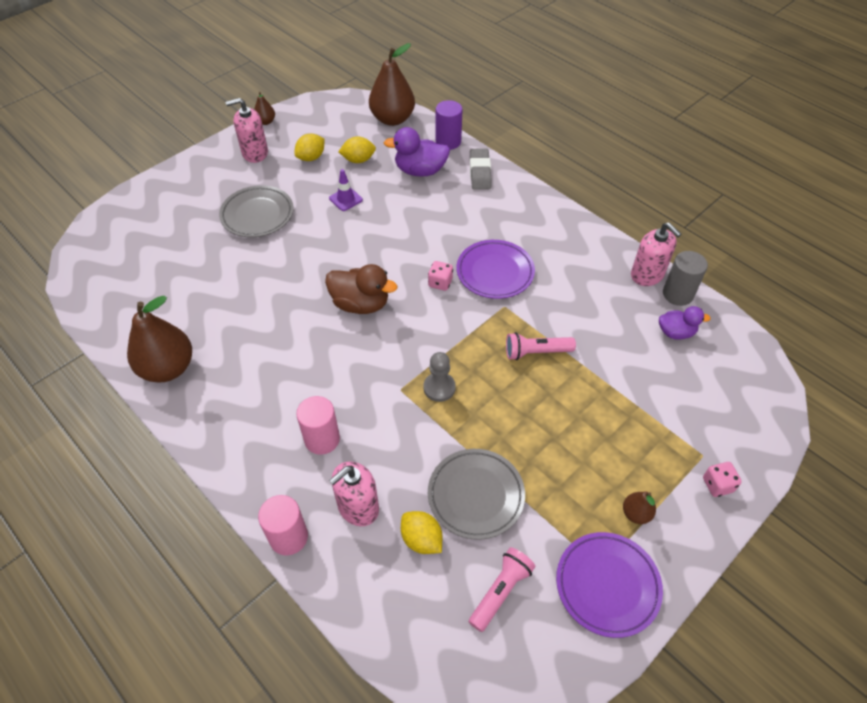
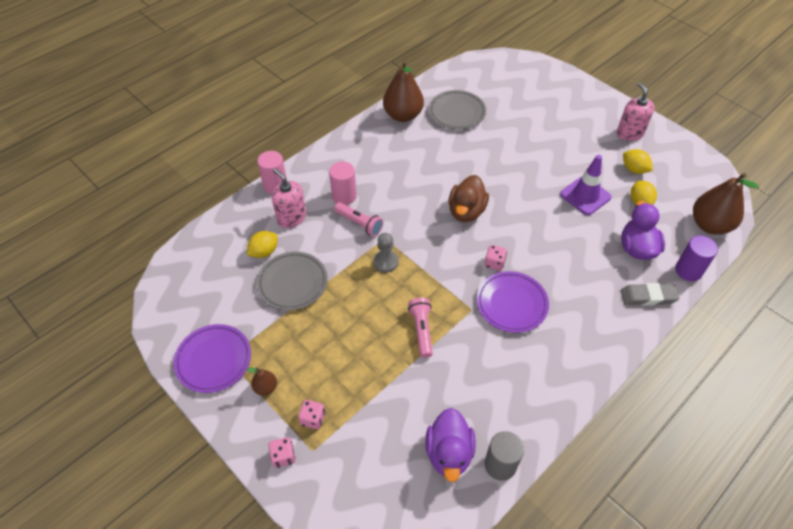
camera: 90 degrees right, 0 degrees up
(257, 215) = (555, 143): grey plate -> grey plate (457, 112)
(266, 122) = (674, 136): brown pear -> none
(345, 199) = (585, 196): purple traffic cone -> purple traffic cone, size x1.68
(500, 592) = (221, 295): pink flashlight -> pink flashlight (359, 223)
(647, 275) = (524, 438): pink soap dispenser -> none
(665, 457) = (313, 419): none -> pink dice
(676, 332) = (449, 453): purple duck -> purple duck, size x1.59

